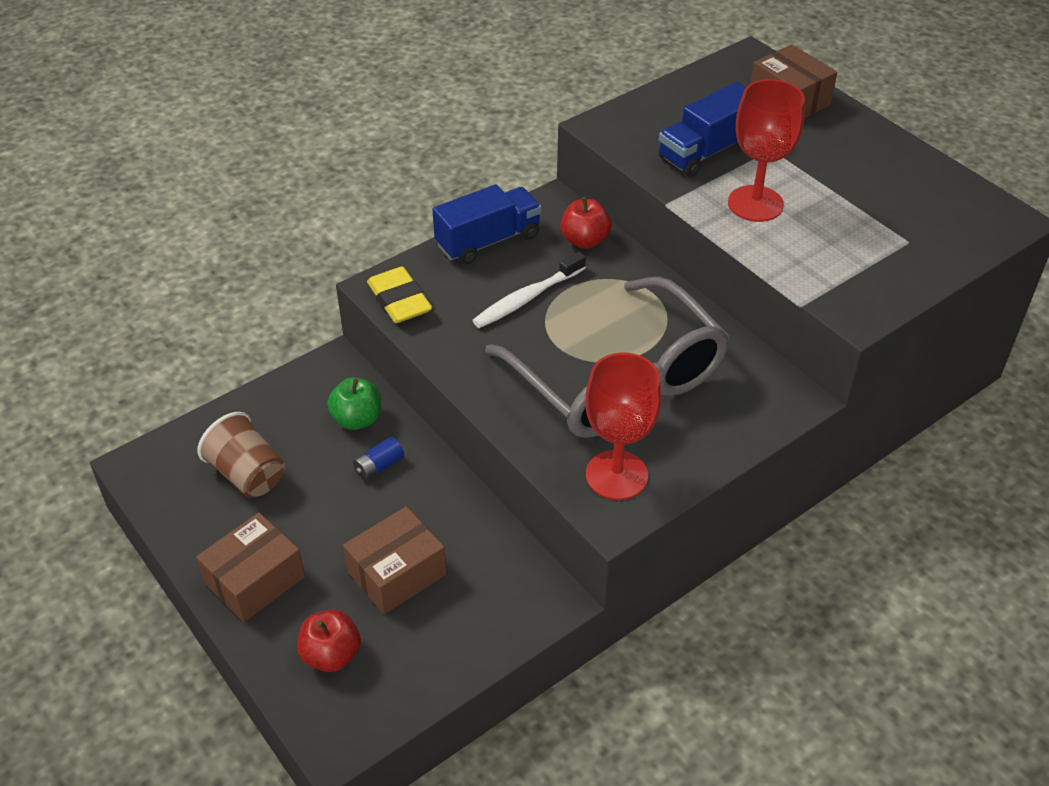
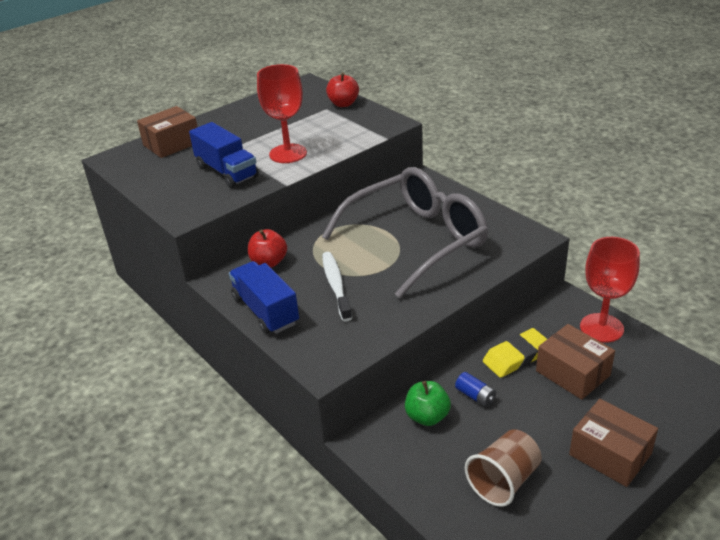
camera: 90 degrees left, 10 degrees down
(331, 655) = (655, 398): red apple -> red apple (343, 104)
(399, 300) = (340, 353): yellow eraser -> yellow eraser (516, 357)
(526, 298) = (336, 285): white toothbrush -> white toothbrush turned 150 degrees counterclockwise
(616, 475) = (501, 237): red goblet -> red goblet (601, 328)

